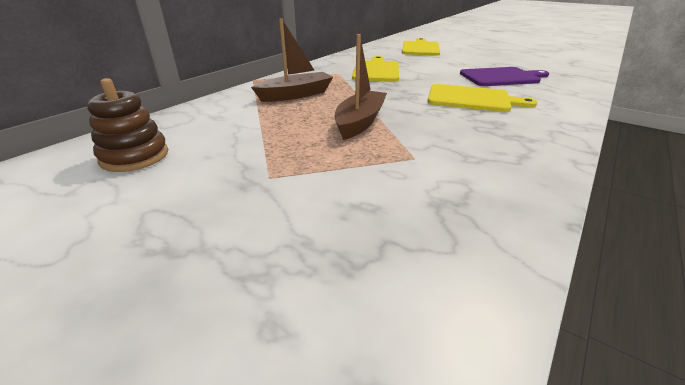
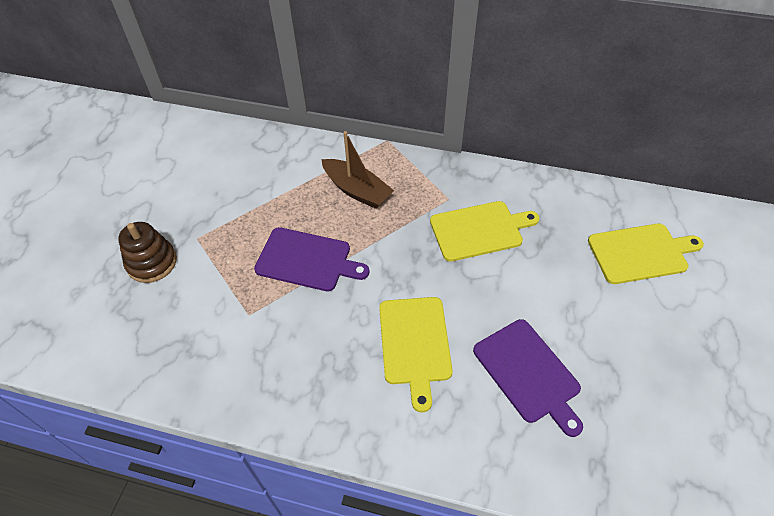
camera: 70 degrees right, 20 degrees up
(135, 156) = (205, 158): brown stacking toy -> brown stacking toy (152, 263)
(360, 122) = (307, 260): brown boat -> purple cutting board

